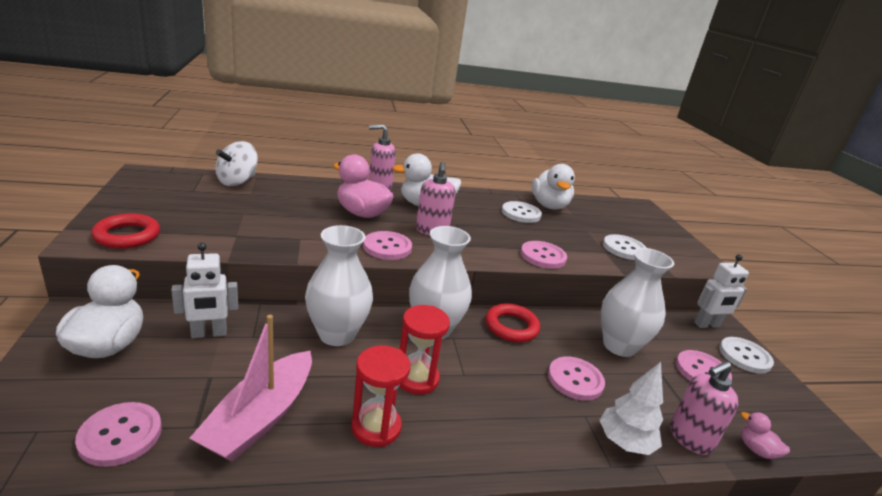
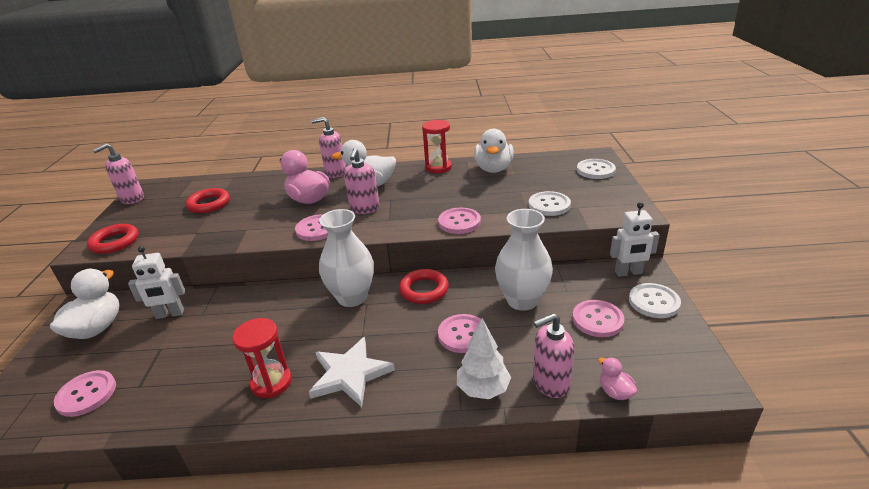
camera: 15 degrees right, 5 degrees up
(131, 186) = (132, 199): none -> pink soap dispenser
(237, 181) = (215, 183): white spinning top -> none
(239, 204) = (209, 204): none -> red ring
(260, 417) = (186, 378): pink boat -> none
(337, 334) = (268, 308): white vase -> none
(417, 379) = (320, 341): red hourglass -> red hourglass (438, 167)
(468, 420) = (350, 374): none -> white star
(521, 213) = (460, 181): white button -> white button (595, 170)

